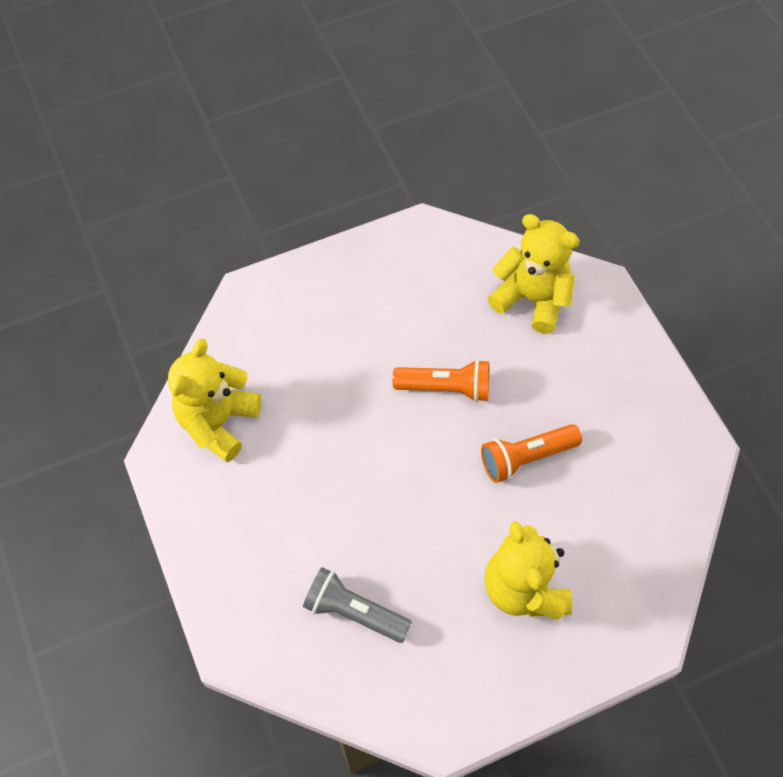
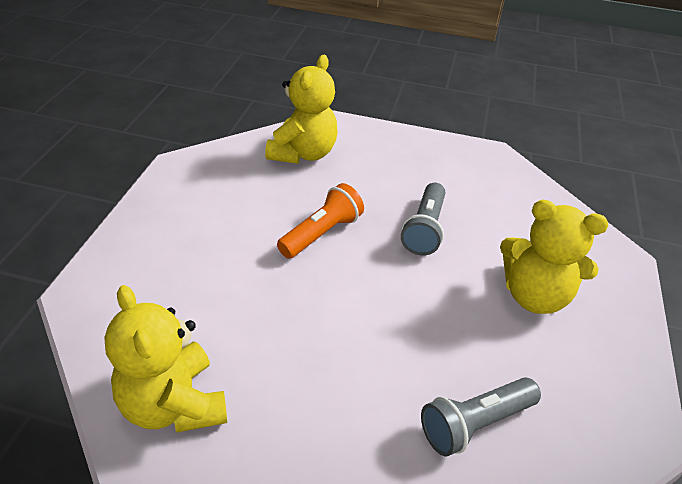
camera: 55 degrees left, 20 degrees down
(526, 457) = (424, 229): orange flashlight -> grey flashlight
(532, 299) = (303, 153): yellow teddy bear -> yellow teddy bear turned 135 degrees clockwise

